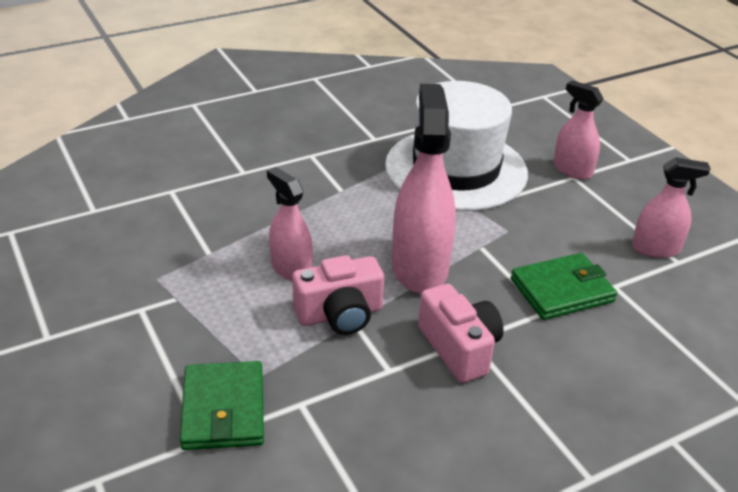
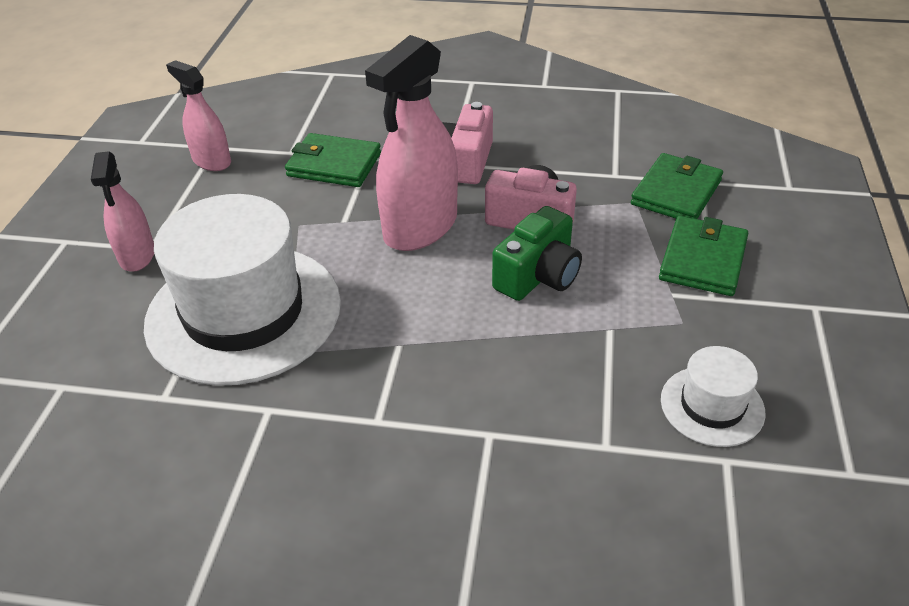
camera: 140 degrees left, 5 degrees up
(112, 234) = (712, 406): none -> white hat
(162, 340) = (702, 260): none -> green wallet
(291, 268) = (538, 276): pink spray bottle -> green camera

